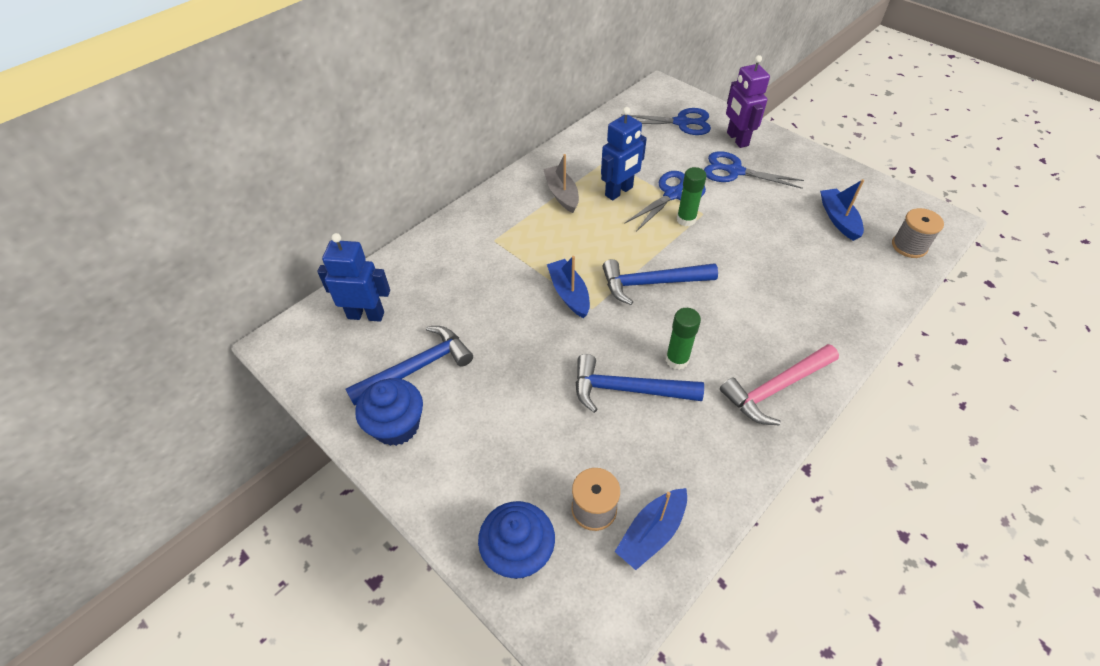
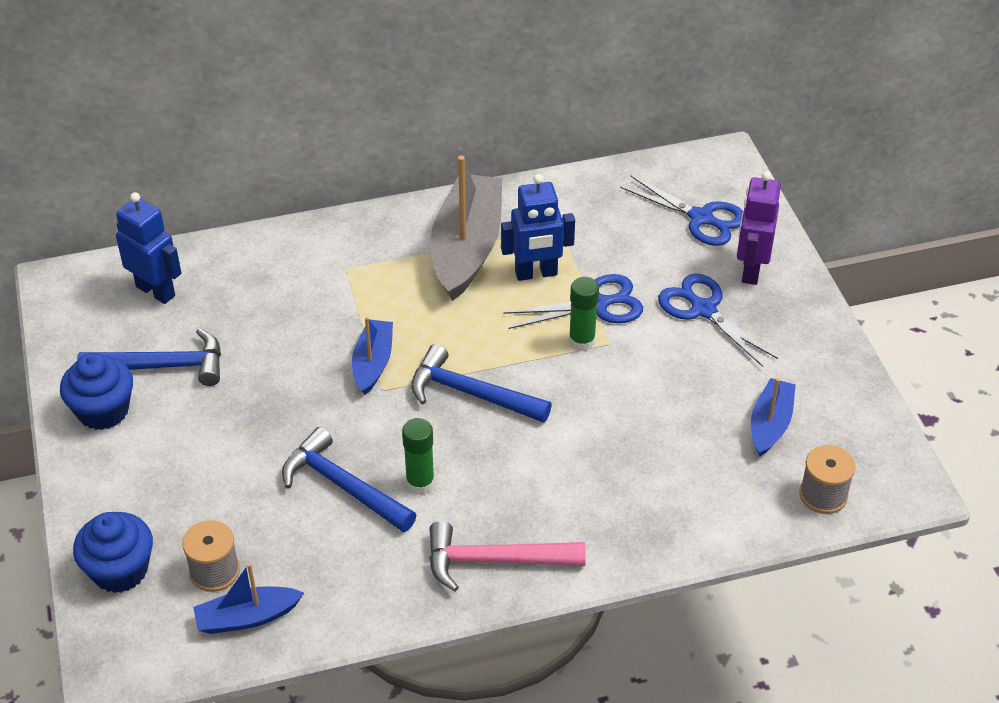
camera: 30 degrees right, 5 degrees down
(561, 194) = (467, 248): grey boat -> grey boat, size x1.88

